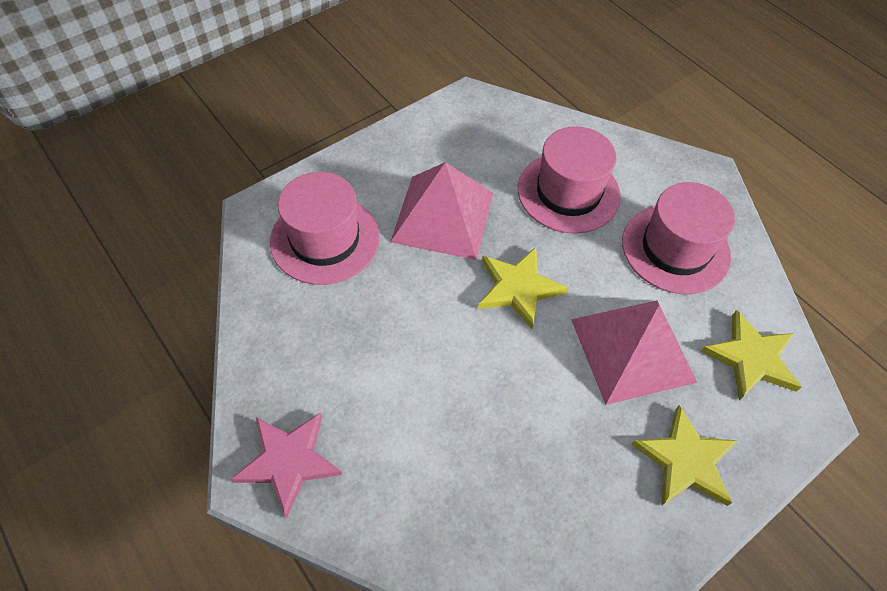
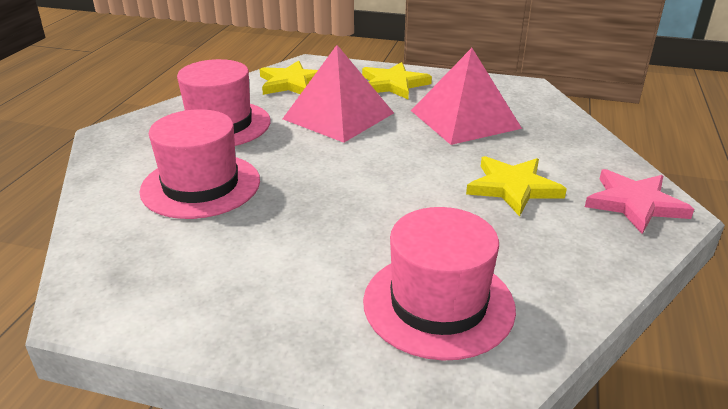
camera: 125 degrees left, 25 degrees down
(443, 216) = (312, 240): pink pyramid -> pink pyramid (465, 119)
(518, 288) = (344, 171): yellow star -> yellow star (513, 187)

